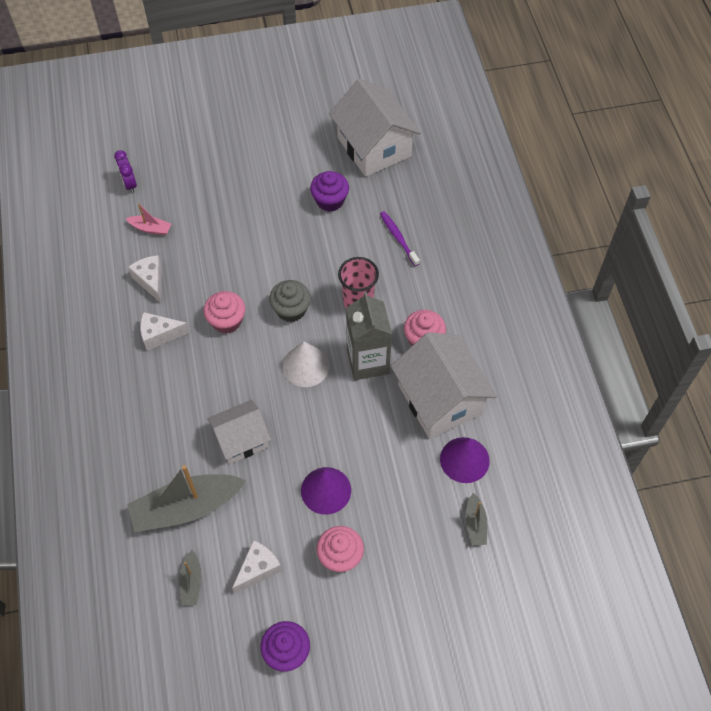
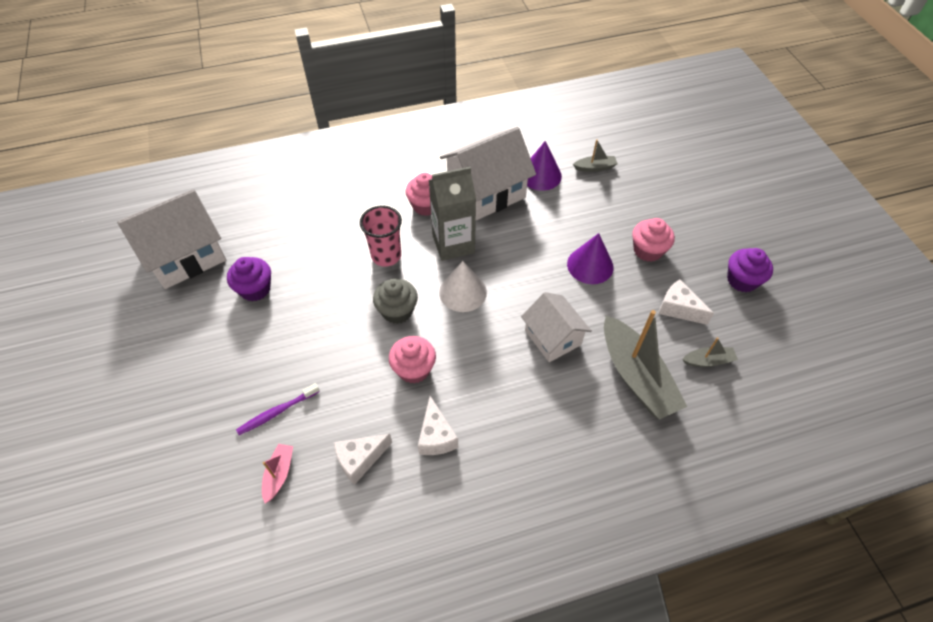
camera: 95 degrees left, 5 degrees down
(129, 184) = (200, 516): purple clock -> none
(398, 238) = (309, 229): purple toothbrush -> purple toothbrush (277, 412)

